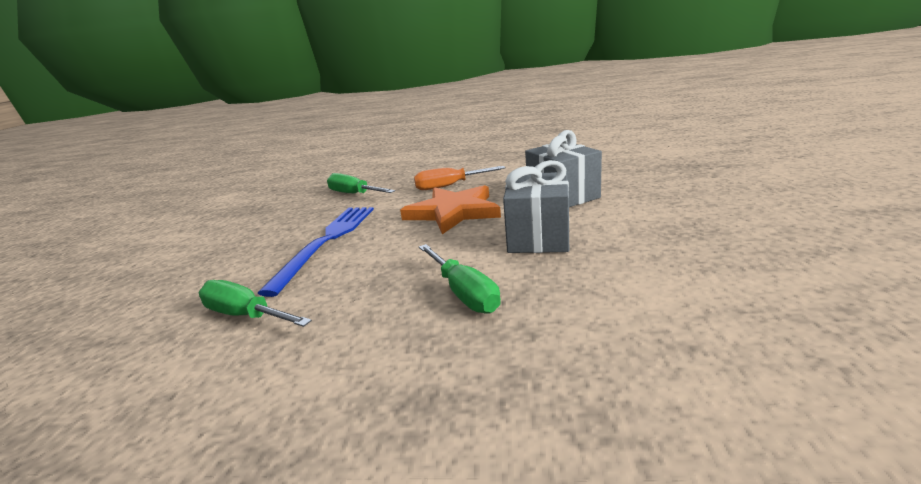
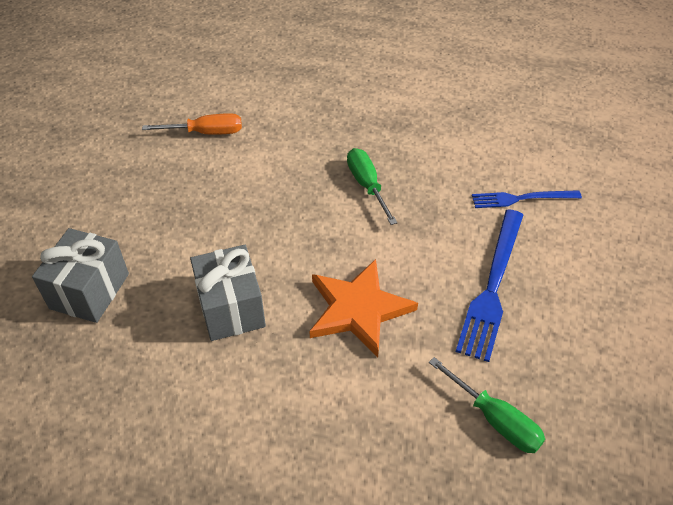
camera: 175 degrees left, 25 degrees up
(245, 315) = (521, 199): green screwdriver -> blue fork
(449, 186) = (354, 393): orange screwdriver -> orange screwdriver (207, 133)
(538, 237) = (291, 236): grey gift -> grey gift (89, 291)

